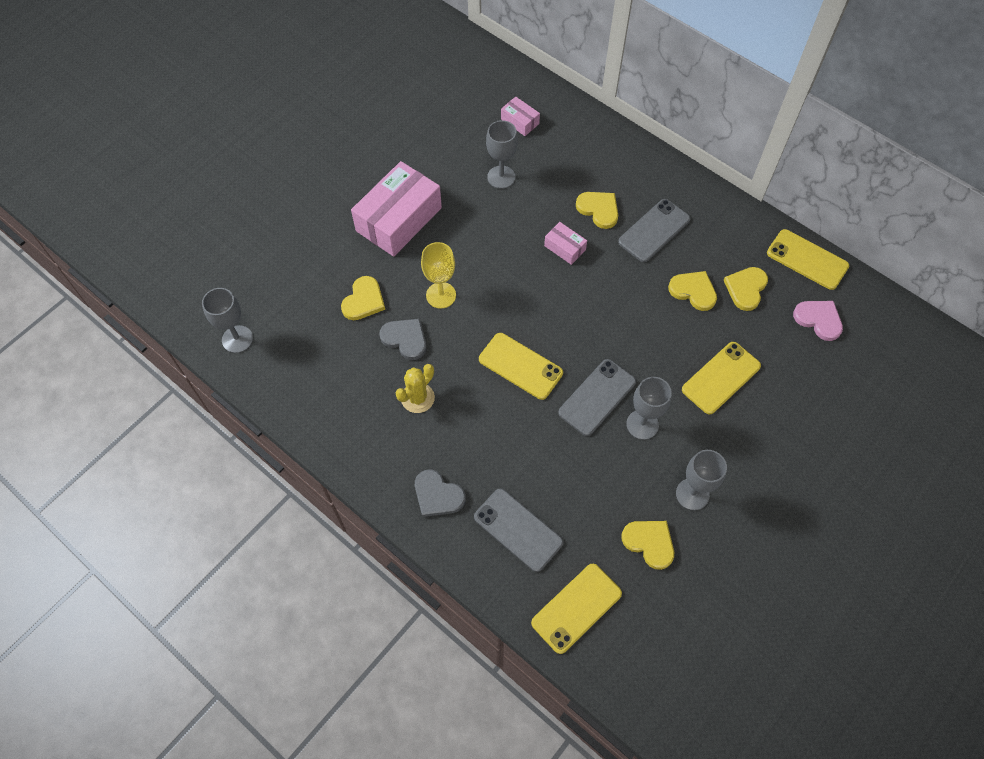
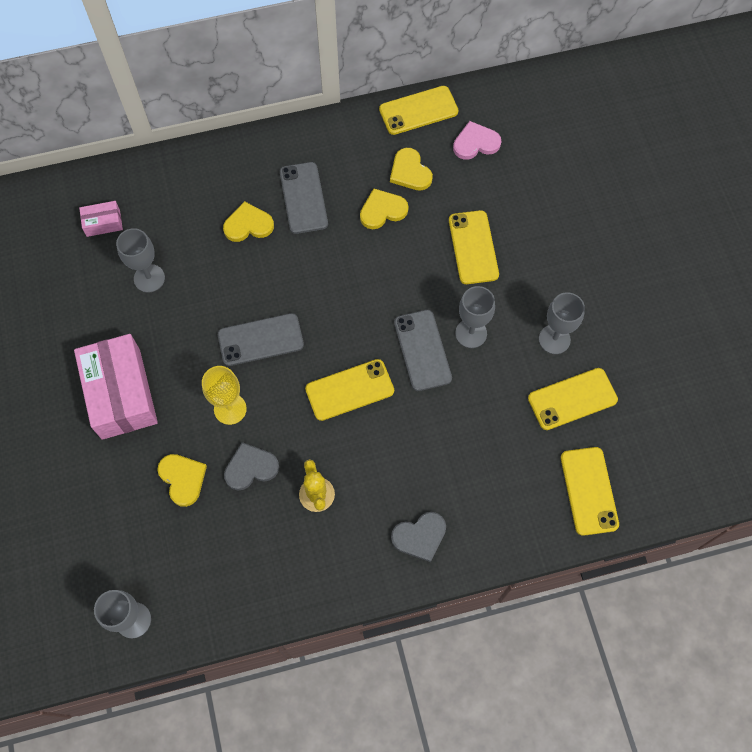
camera: 55 degrees left, 5 degrees up
(518, 530) = (494, 491): grey phone -> grey phone (260, 340)
(564, 248) = (264, 277): pink box -> none
(649, 543) = (572, 399): yellow heart -> yellow phone

